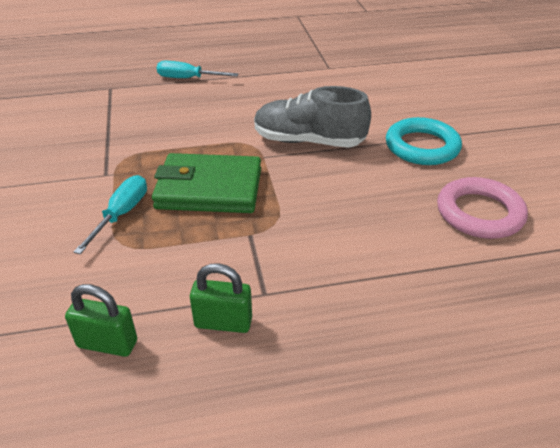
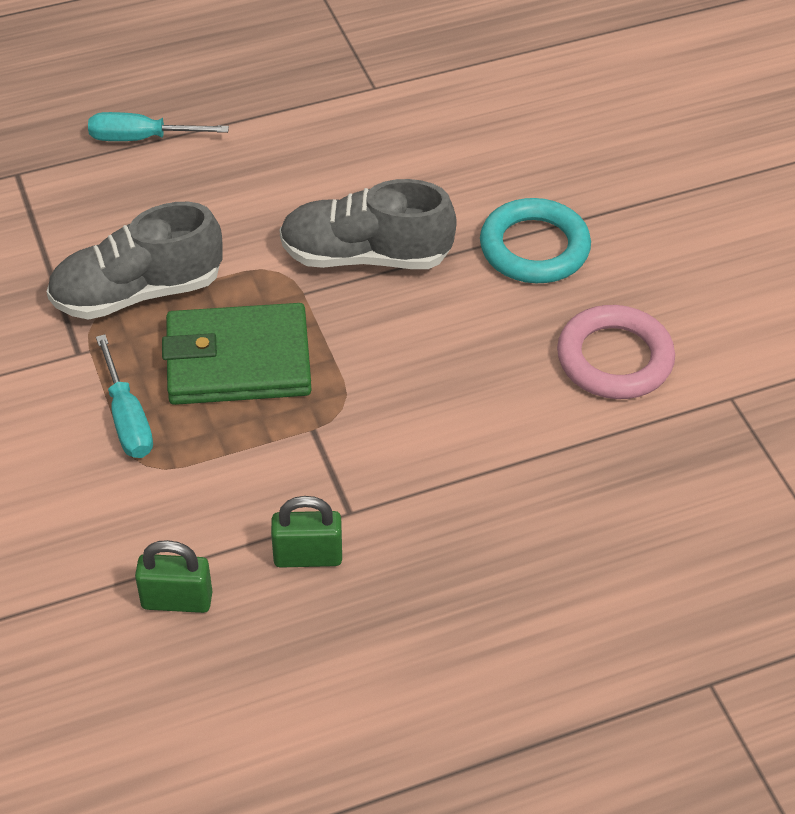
camera: 10 degrees left, 10 degrees up
(121, 214) = (127, 418): turquoise screwdriver -> turquoise screwdriver turned 150 degrees clockwise
(157, 147) = (138, 292): none -> grey shoe

